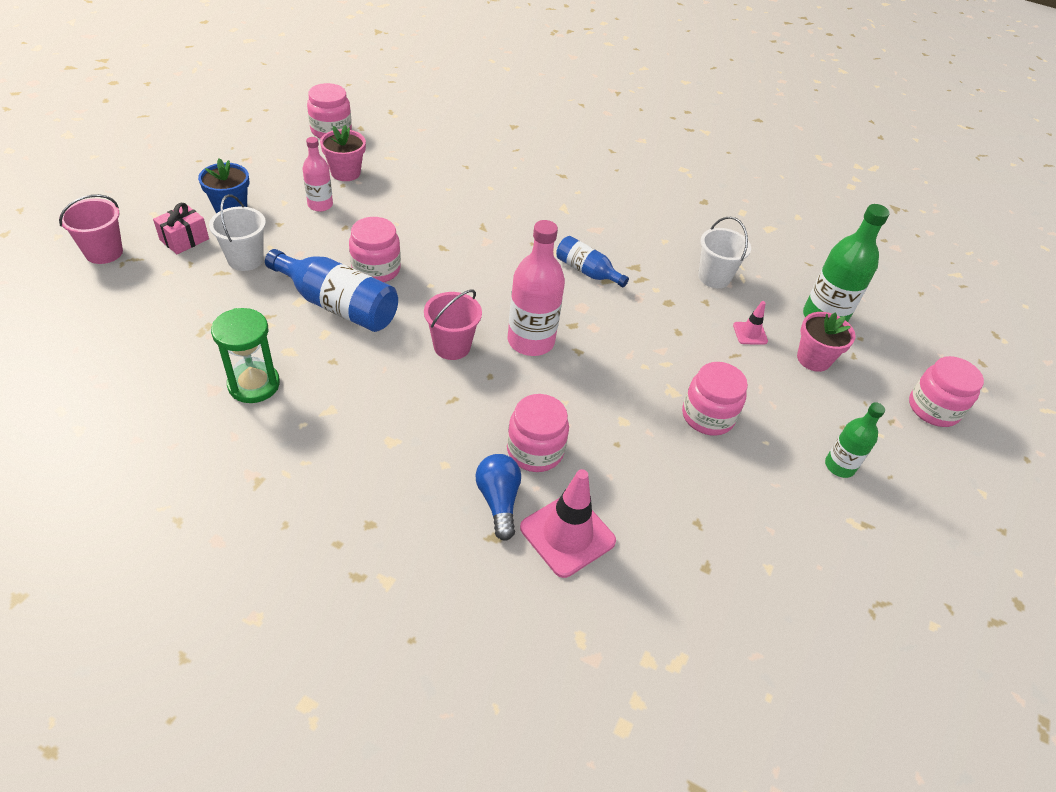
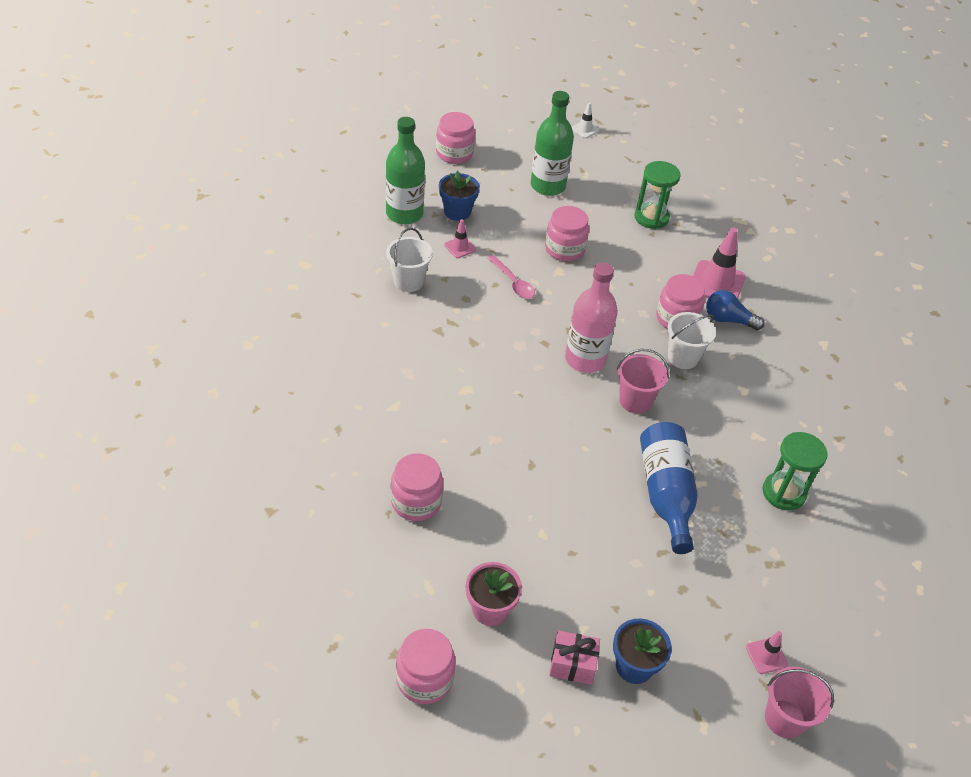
camera: 120 degrees left, 0 degrees up
(150, 273) = (766, 656): none -> pink traffic cone
(184, 239) = (707, 667): pink gift -> pink gift (572, 664)
(245, 259) = (682, 597): white bucket -> white bucket (683, 357)
(320, 205) = (560, 594): pink bottle -> none
(376, 269) = (602, 494): pink jar -> pink jar (416, 502)
(498, 501) = (728, 320): blue light bulb -> blue light bulb turned 60 degrees clockwise
(587, 271) = (473, 357): blue bottle -> none
(673, 346) = (513, 282): none -> pink spoon
(731, 544) = (651, 217): none -> green hourglass
(813, 359) = (457, 212): pink flower pot -> blue flower pot
(839, 466) = (548, 186): green bottle -> green bottle, size x1.69
(973, 588) = (585, 129): none -> white traffic cone

